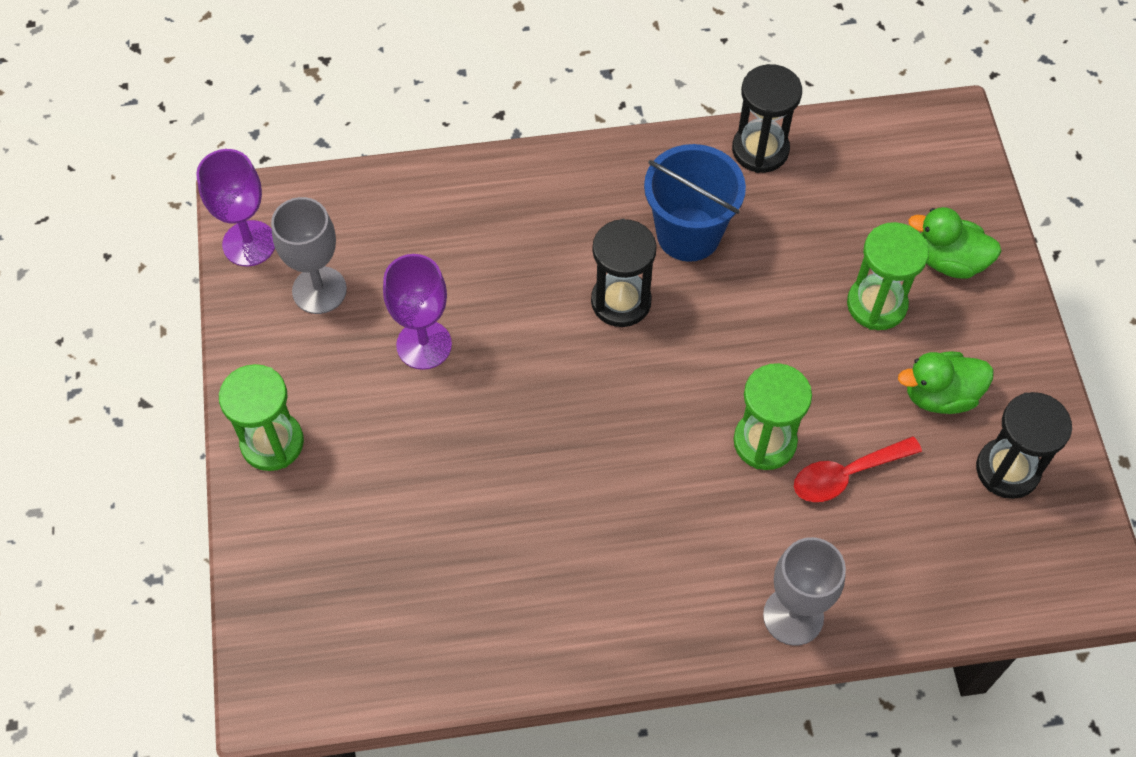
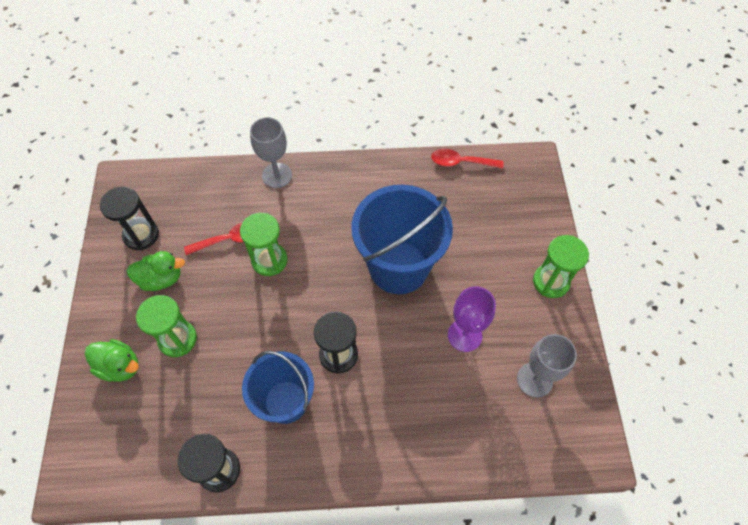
camera: 175 degrees left, 0 degrees up
(249, 243) = (587, 420): purple goblet -> none
(422, 679) = (461, 162): none -> red spoon
(537, 448) = (398, 267): none -> blue bucket

